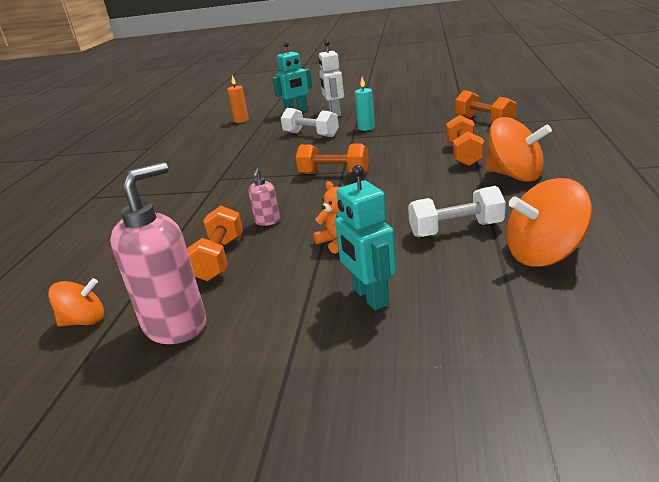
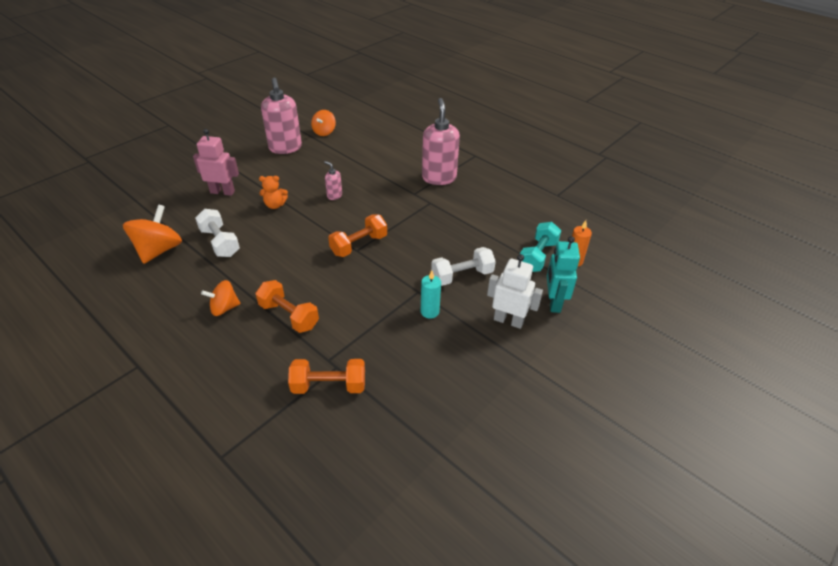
camera: 120 degrees right, 15 degrees up
(163, 193) = (439, 178): none -> pink soap dispenser
(219, 259) = (320, 171): orange dumbbell -> none
(250, 128) = (537, 256): none -> turquoise dumbbell
(370, 297) = (222, 192): turquoise robot -> pink robot
(456, 229) = (220, 242): white dumbbell -> white dumbbell turned 60 degrees counterclockwise
(514, 175) = (224, 308): orange spinning top -> orange spinning top, size x0.61

